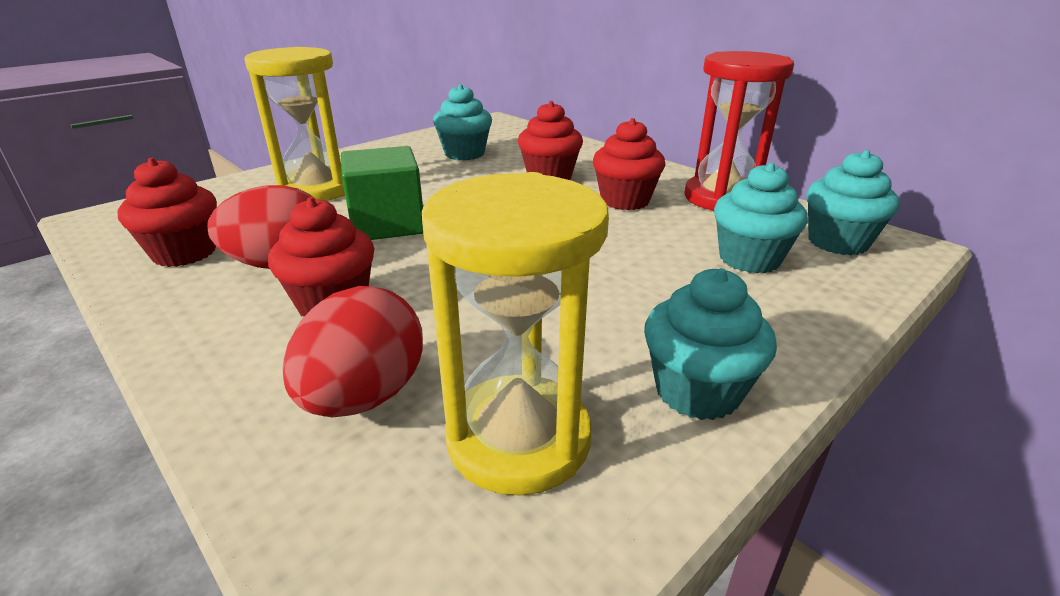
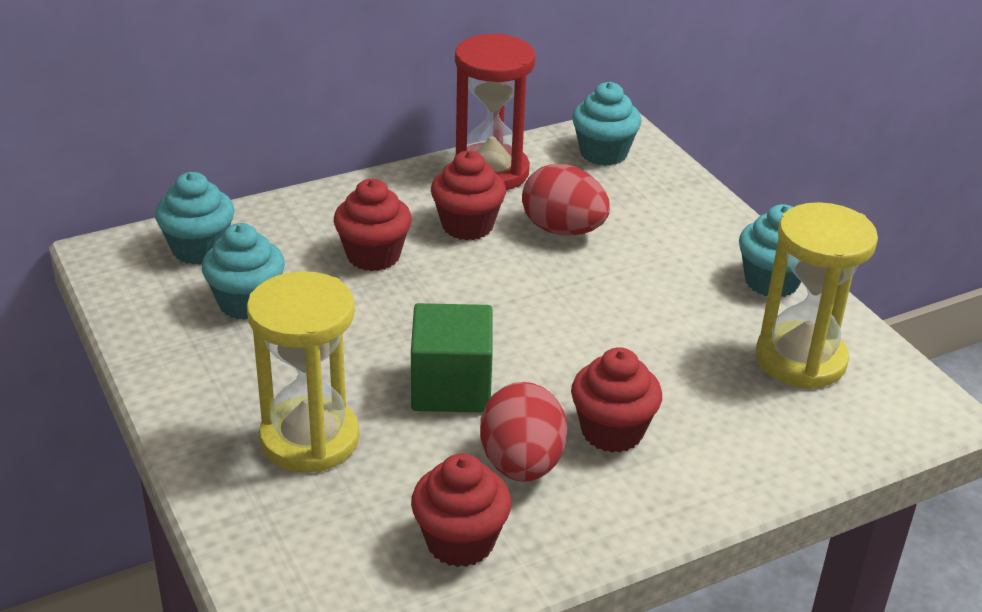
camera: 75 degrees left, 5 degrees up
(364, 396) = (747, 419): red egg -> red egg (563, 230)
(749, 259) = (614, 202): turquoise cupcake -> turquoise cupcake (199, 249)

